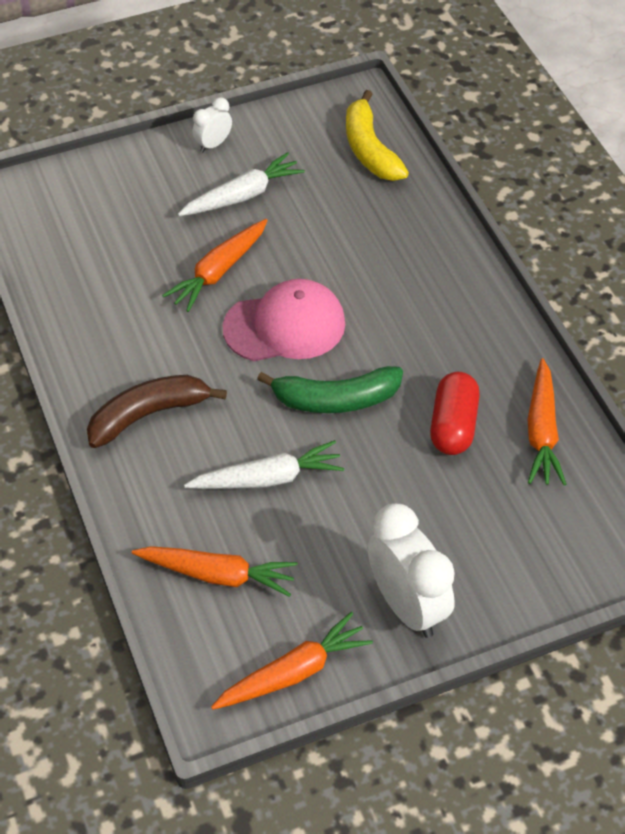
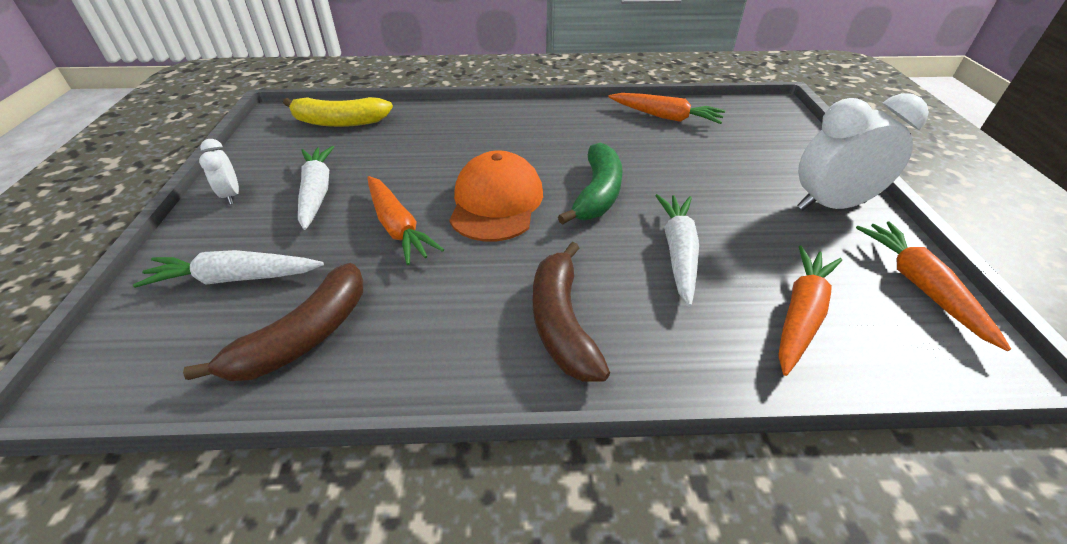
camera: 70 degrees left, 10 degrees down
(81, 274) = (304, 336): none -> brown banana
(120, 206) = (235, 278): none -> white carrot
(285, 326) = (496, 202): pink cap -> orange cap
(453, 425) = (647, 147): red capsule -> none

